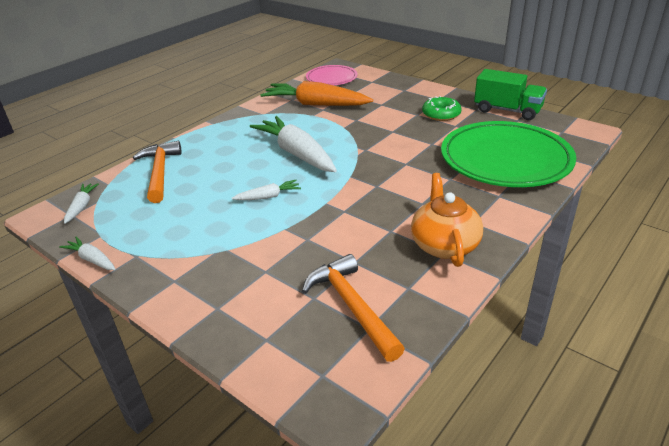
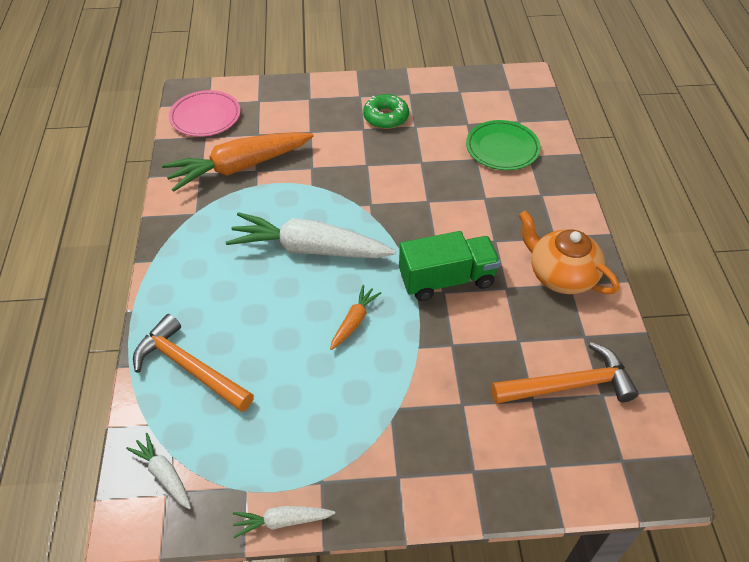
camera: 45 degrees left, 15 degrees up
(268, 197) = (354, 321): white carrot -> orange carrot
(352, 306) = (568, 385): orange hammer -> orange hammer turned 150 degrees clockwise
(505, 159) = (502, 148): green plate -> green plate, size x0.53
(507, 110) = (438, 82): green truck -> green truck (447, 280)

